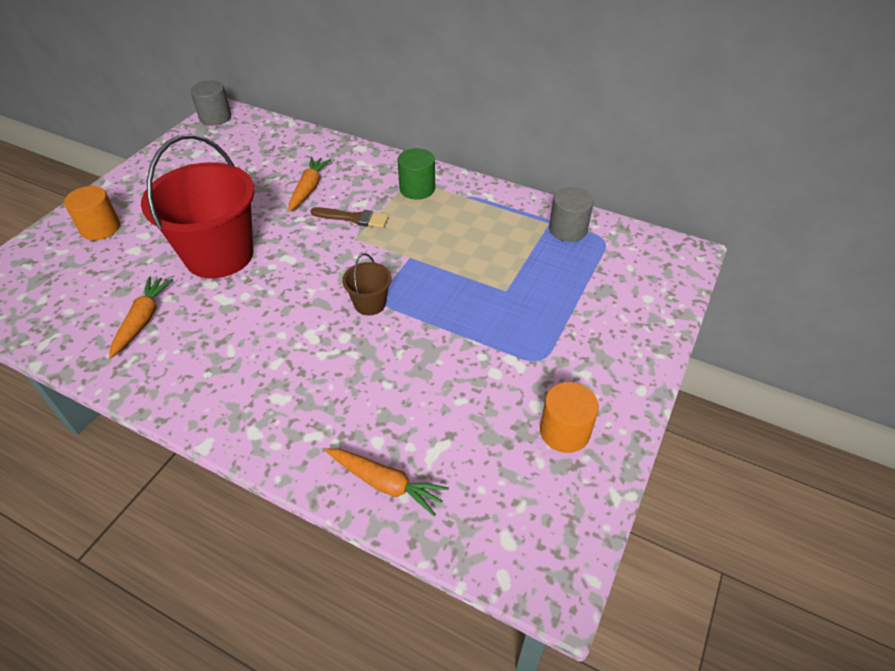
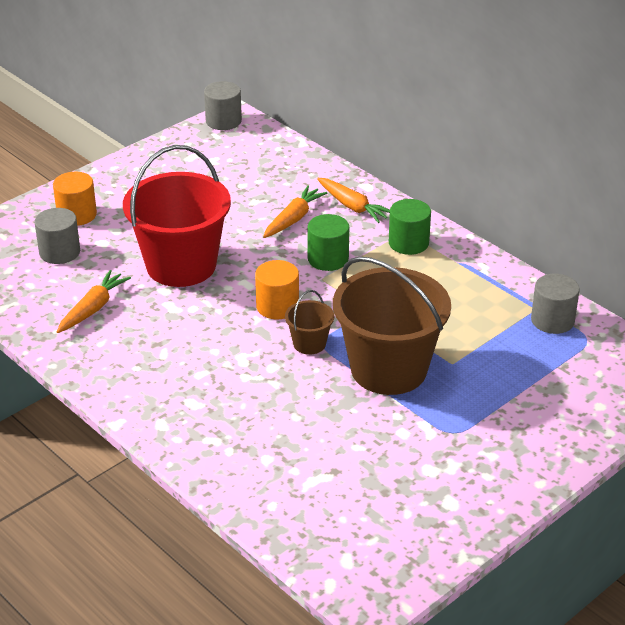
camera: 20 degrees right, 10 degrees down
(92, 269) = (59, 252): none -> grey cylinder
(354, 218) = (328, 259): brown brush -> green cylinder
(385, 483) = (260, 492): orange carrot -> orange carrot (352, 206)
(453, 310) = (388, 369): none -> brown bucket
(564, 431) = (444, 496): orange cylinder -> orange cylinder (277, 306)

